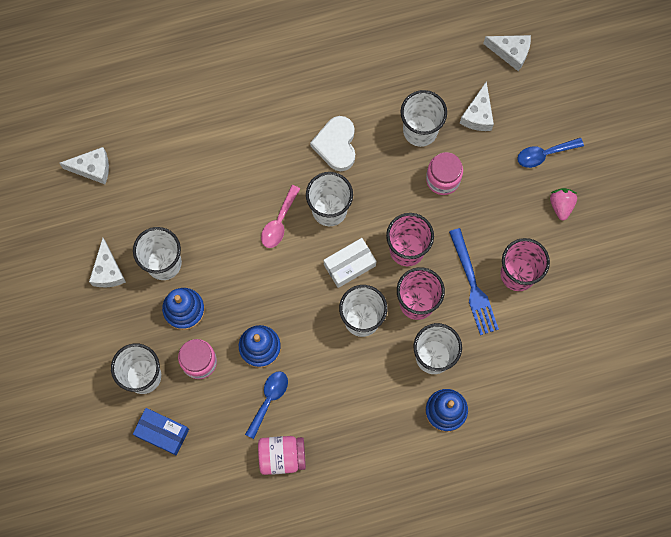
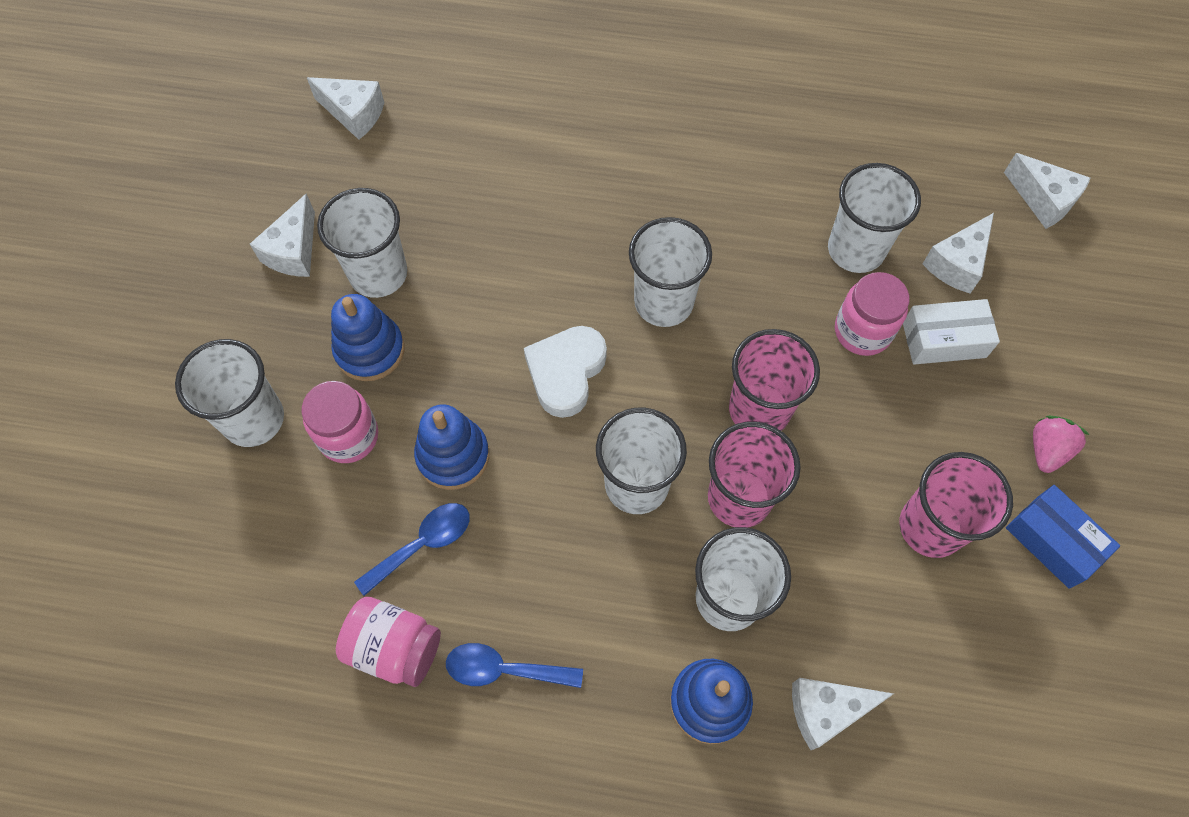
camera: 25 degrees right, 10 degrees down
(162, 432) = (230, 518): blue box -> blue box (1053, 541)
(279, 222) = (578, 288): pink spoon -> none
(336, 145) = (717, 219): white heart -> white heart (566, 372)
(349, 265) = (656, 394): white box -> white box (944, 340)
(473, 285) = (846, 512): blue fork -> none
(502, 389) = (826, 710): none -> white cheese
(544, 154) = (1046, 361): blue spoon -> blue spoon (504, 669)

